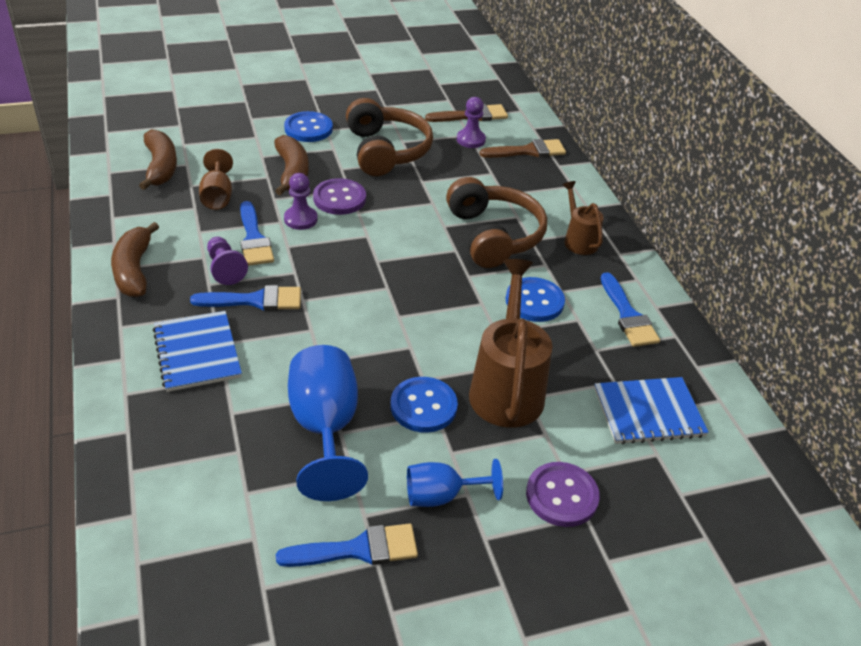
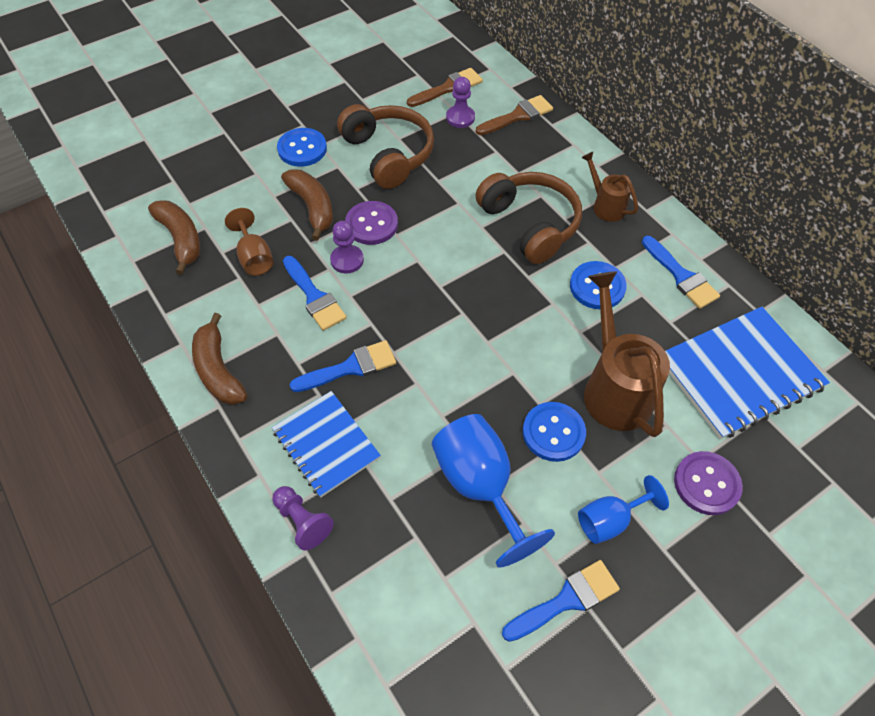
camera: 15 degrees left, 15 degrees up
(225, 269) = (304, 340): purple pawn -> purple pawn (302, 521)
(648, 412) = (739, 373): blue notebook -> blue notebook, size x1.54

